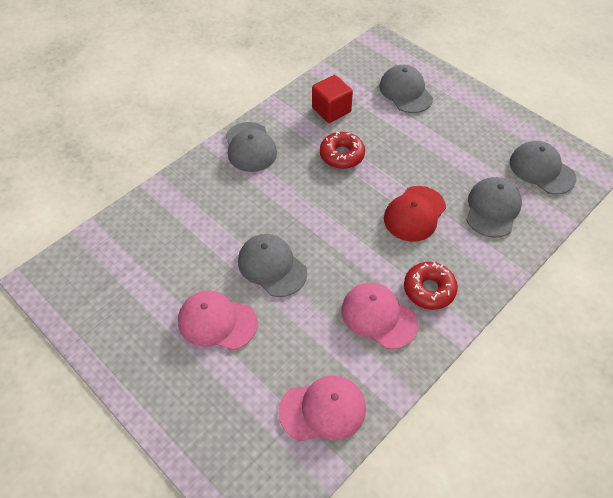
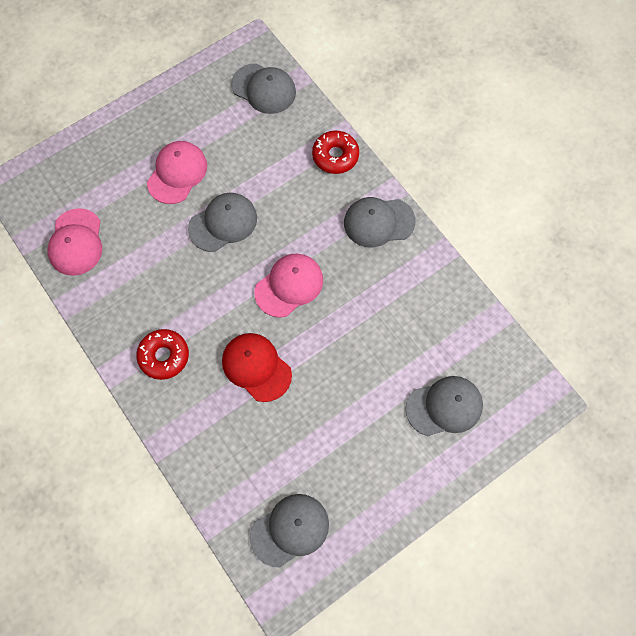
camera: 100 degrees right, 15 degrees up
(331, 110) = (424, 314): red cube -> none
(342, 155) = (351, 311): red donut -> red donut (335, 156)
(378, 316) = (147, 304): pink cap -> pink cap (289, 286)
(492, 209) = (246, 451): grey cap -> grey cap (264, 89)

